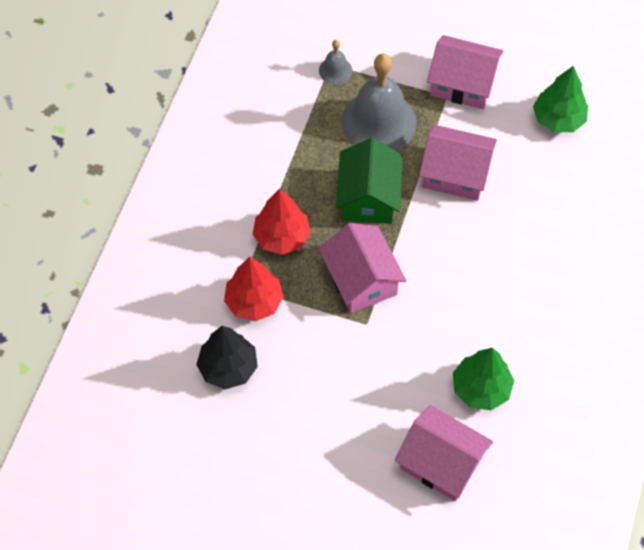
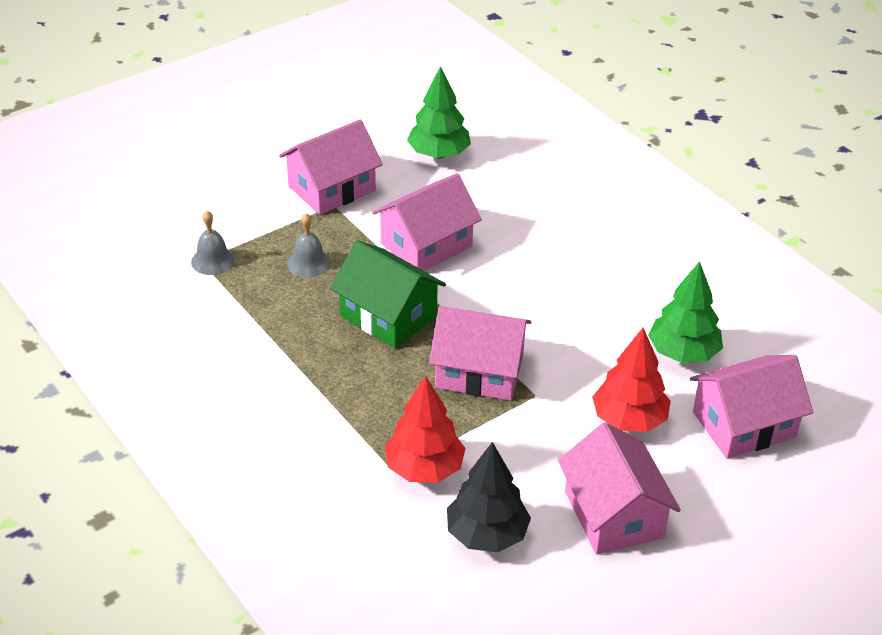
camera: 55 degrees left, 20 degrees down
(281, 237) = (366, 404): red tree -> red tree (629, 419)
(298, 428) = (613, 514): none -> pink house
(378, 121) = (309, 263): grey bell -> grey bell, size x0.46

